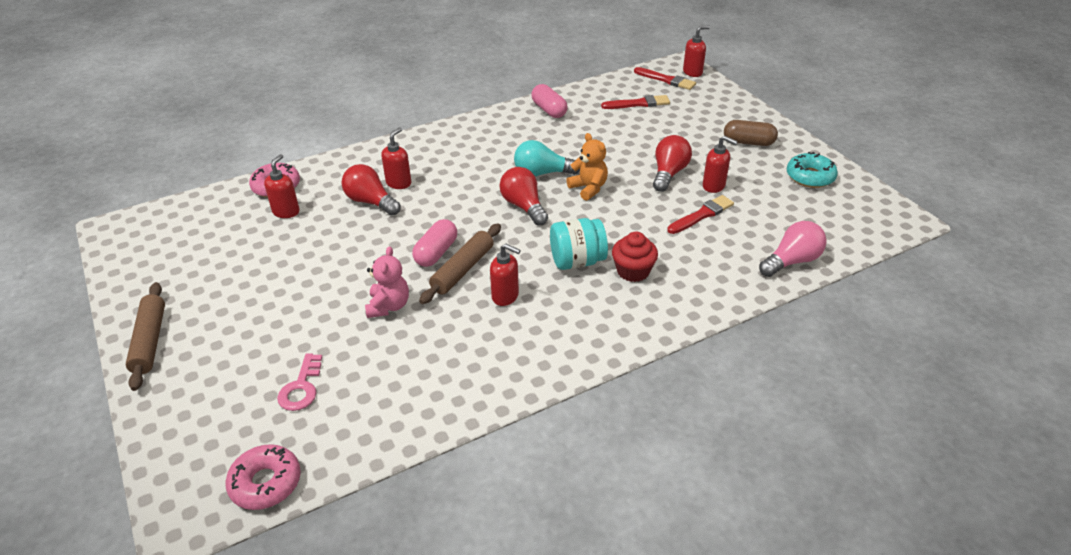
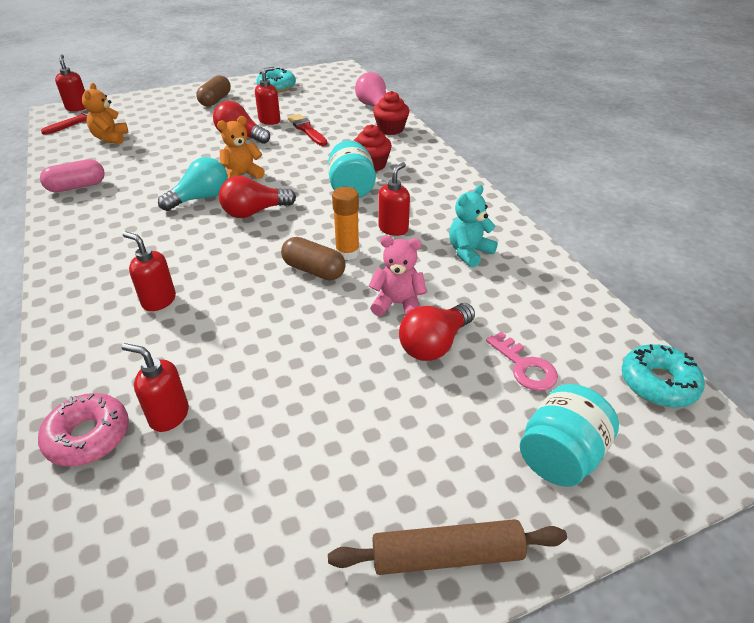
camera: 85 degrees left, 0 degrees up
(206, 403) = (560, 456): none -> turquoise jar
(266, 483) = (658, 383): pink donut -> turquoise donut
(301, 388) = (525, 366): pink key -> pink key turned 45 degrees clockwise
(370, 202) = (188, 325): red light bulb -> red light bulb (434, 344)
(436, 252) = (314, 270): pink capsule -> brown capsule
(462, 269) = (347, 253): brown rolling pin -> orange glue stick
(468, 353) = (469, 252): none -> turquoise teddy bear
(542, 173) = (201, 198): turquoise light bulb -> turquoise light bulb turned 135 degrees counterclockwise
(638, 104) = (110, 138): red brush -> orange teddy bear
(731, 280) = (390, 129): none -> red cupcake

